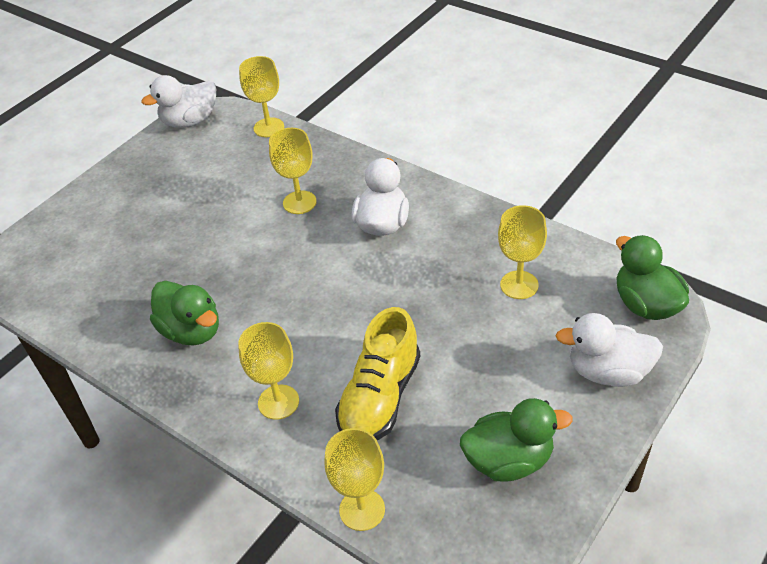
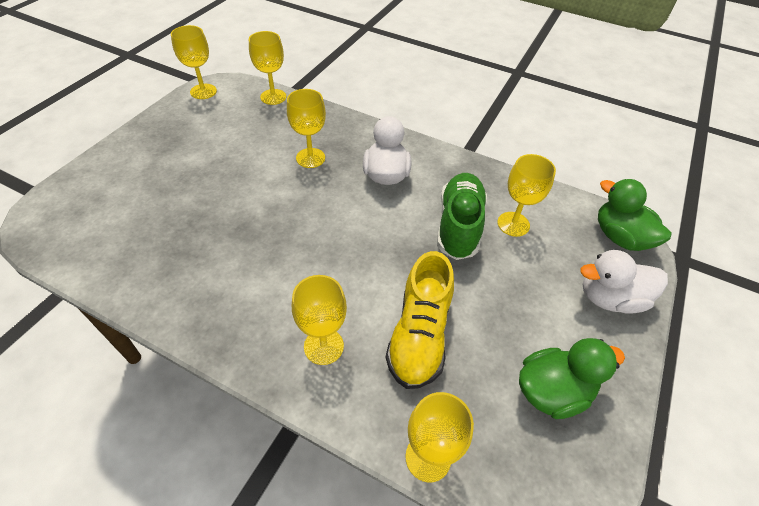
camera: 15 degrees left, 5 degrees up
(190, 121) = (203, 91): white duck -> yellow goblet
(192, 331) = (228, 279): green duck -> none
(453, 285) = (459, 226): none -> green shoe

